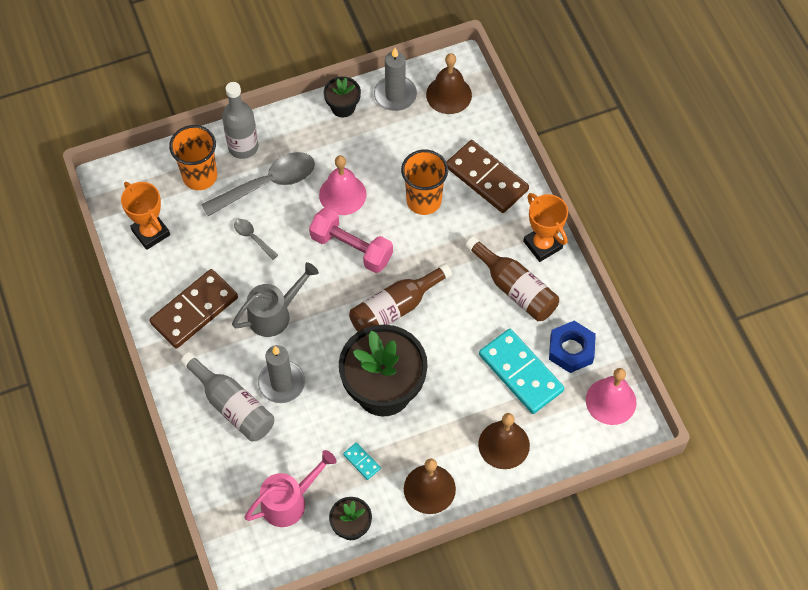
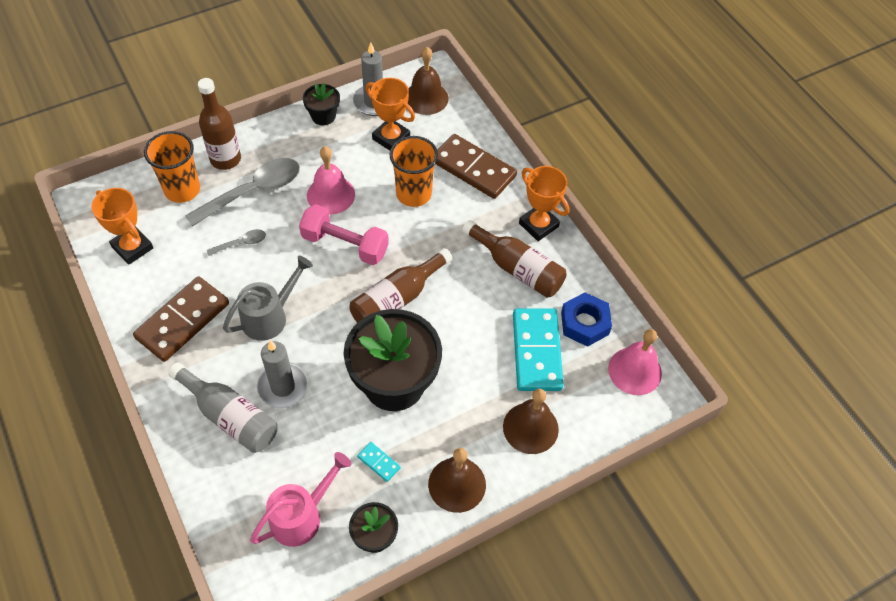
camera: 10 degrees left, 5 degrees down
(243, 147) = (225, 159): grey bottle -> brown bottle
(253, 238) = (241, 243): grey spoon -> grey spoon turned 120 degrees clockwise
(408, 137) = (391, 138): none -> orange trophy
(520, 373) = (536, 351): turquoise domino -> turquoise domino turned 45 degrees clockwise

